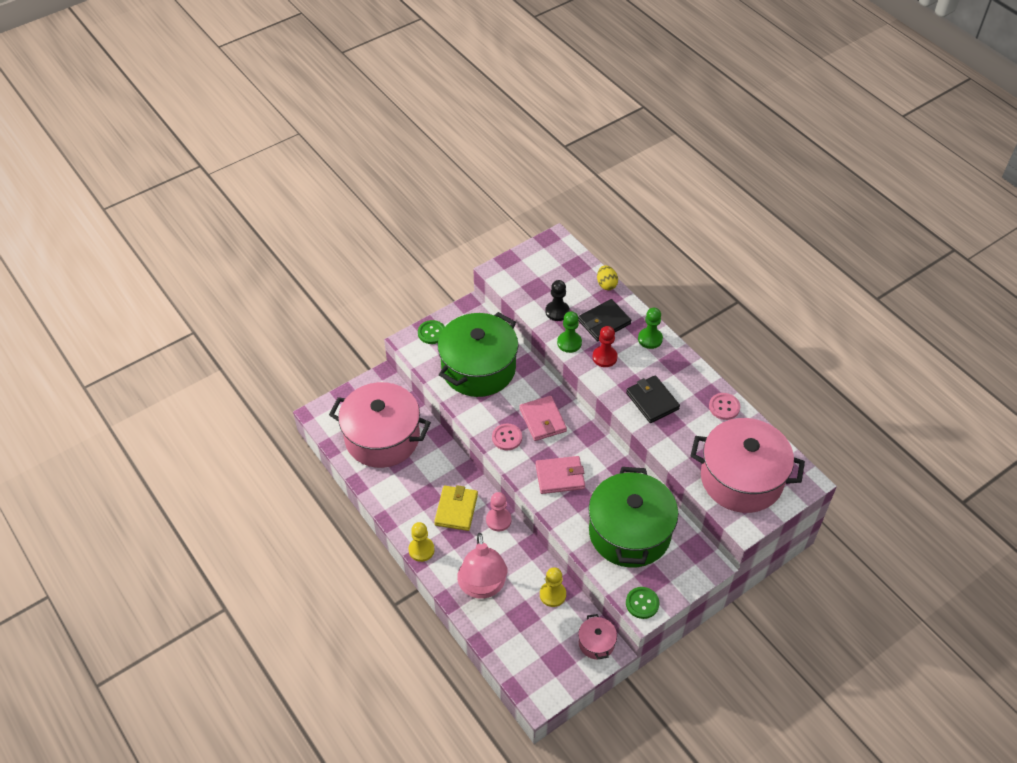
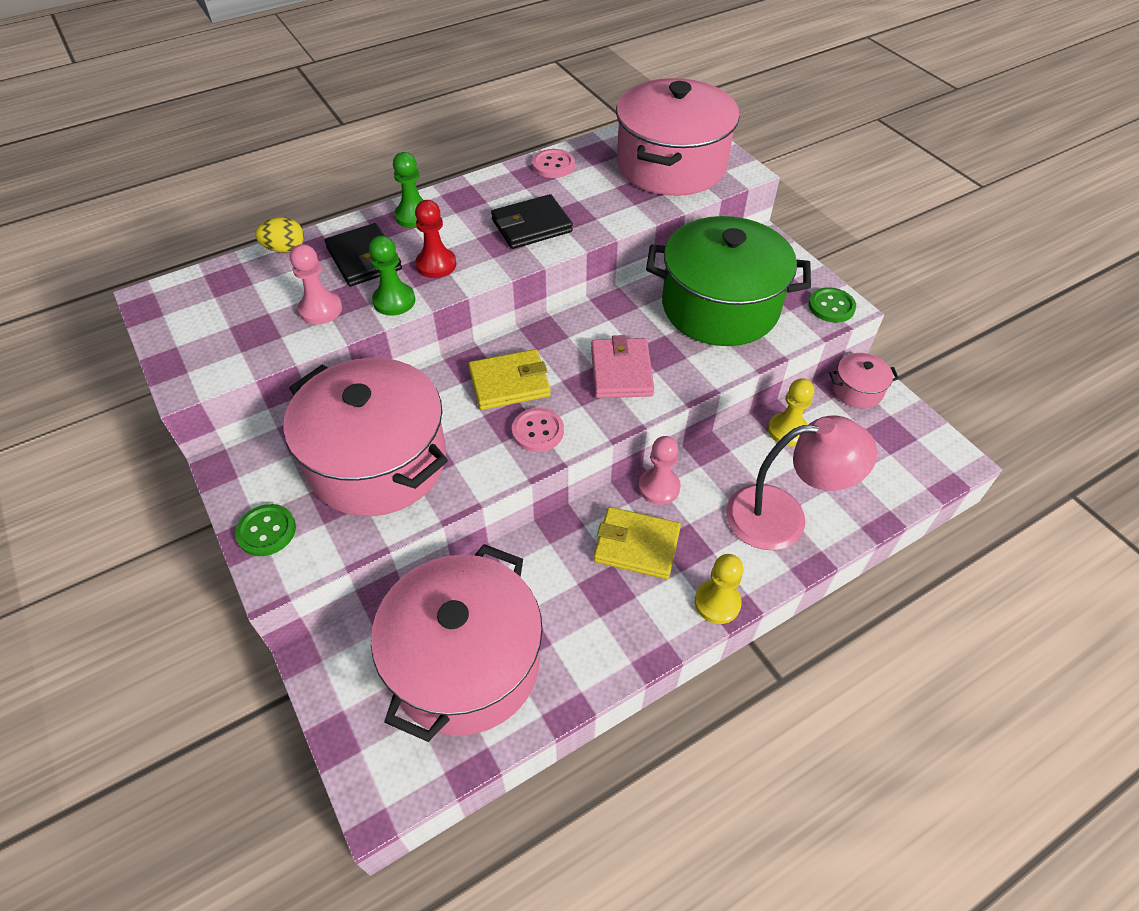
camera: 85 degrees left, 0 degrees up
(478, 368) = (378, 461): green pot -> pink pot
(543, 420) = (509, 383): pink wallet -> yellow wallet
(557, 311) = (320, 309): black pawn -> pink pawn

